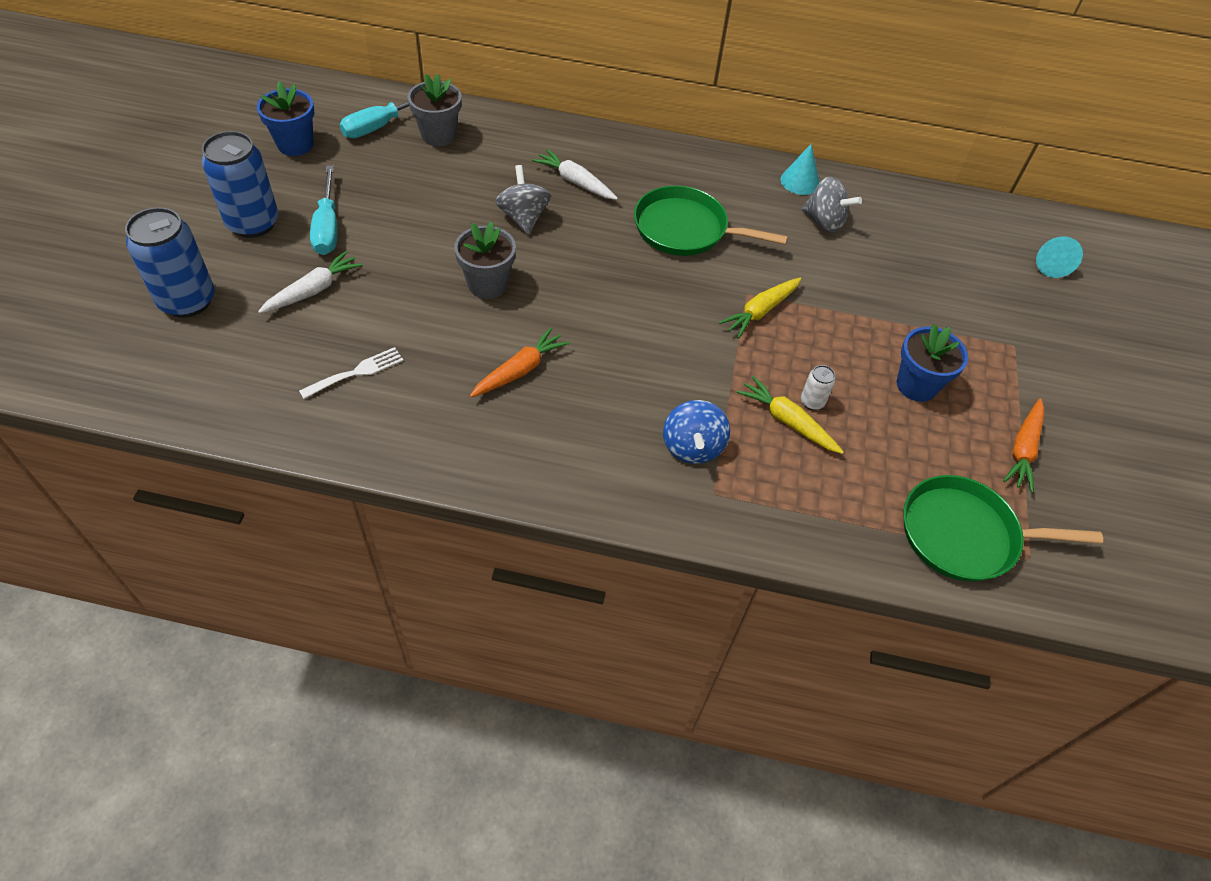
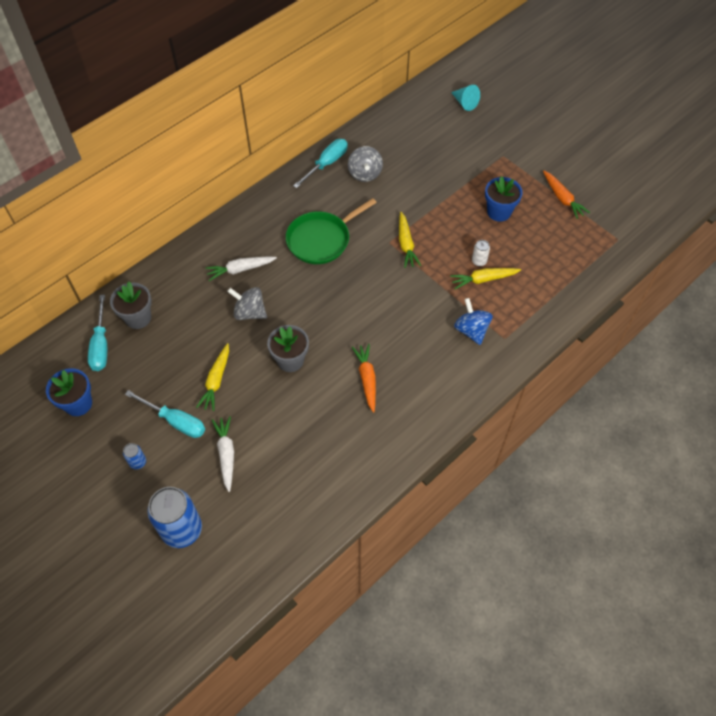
camera: 50 degrees left, 5 degrees up
(253, 223) = (138, 462): blue can -> blue can, size x0.44
(357, 372) = (310, 461): white fork -> none
(407, 234) = (216, 381): none -> yellow carrot
(692, 447) = (471, 330): blue spinning top -> blue spinning top turned 150 degrees counterclockwise
(800, 181) = (326, 164): turquoise cone -> turquoise screwdriver
(824, 221) = (365, 174): grey spinning top -> grey spinning top turned 105 degrees clockwise
(964, 535) = (591, 254): green pan -> none

